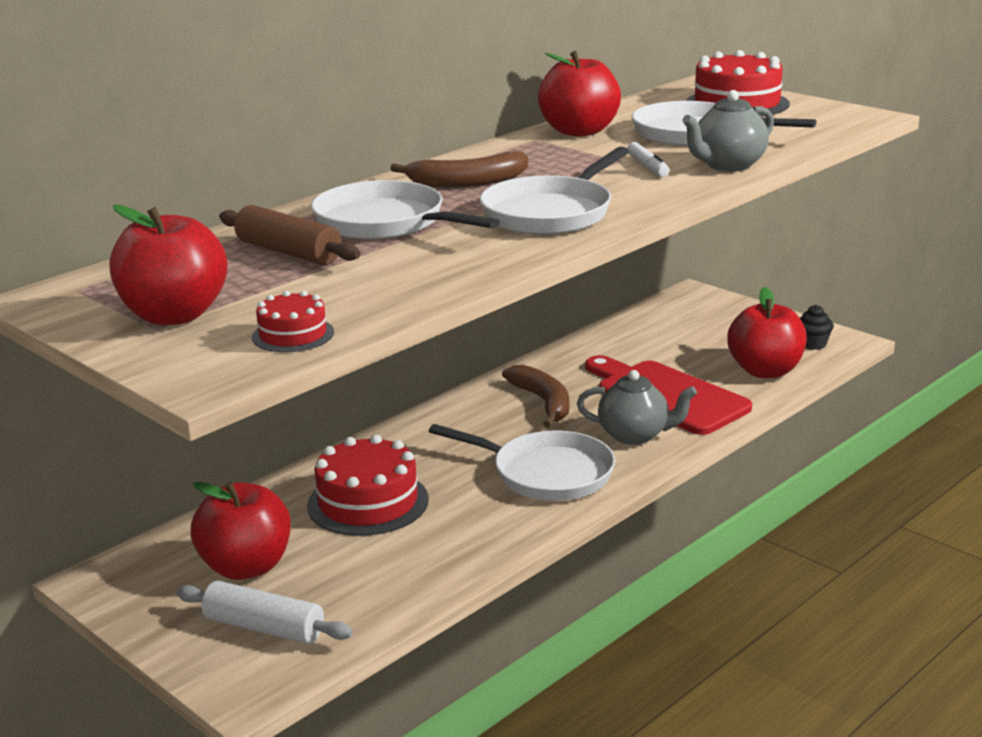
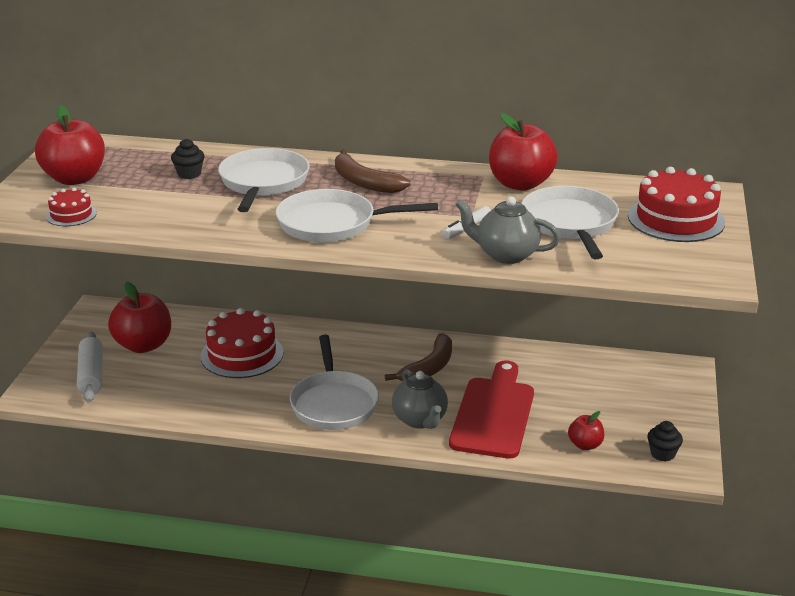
camera: 55 degrees right, 5 degrees up
(289, 252) = (189, 174): brown rolling pin -> black cupcake
(765, 371) = (585, 445): red apple -> red apple, size x0.52

